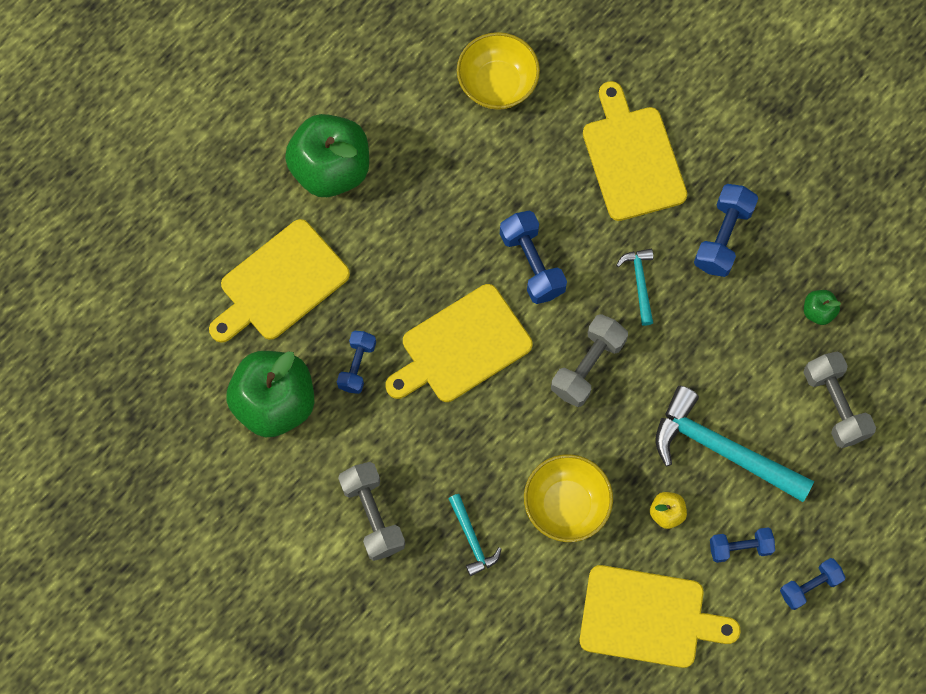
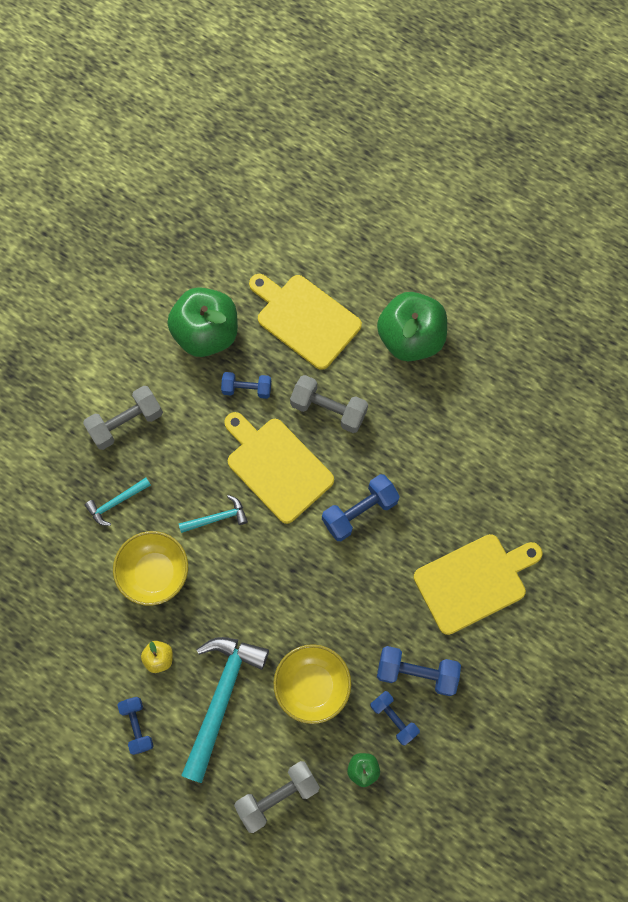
camera: 80 degrees right, 0 degrees up
(497, 84) = (517, 456): yellow bowl -> yellow bowl (312, 685)
(588, 366) = (277, 572): grey dumbbell -> grey dumbbell (328, 409)
(639, 283) = (359, 605): turquoise hammer -> turquoise hammer (217, 518)
(648, 617) = (68, 655): yellow cutting board -> none
(809, 586) = (111, 792): blue dumbbell -> blue dumbbell (393, 718)

